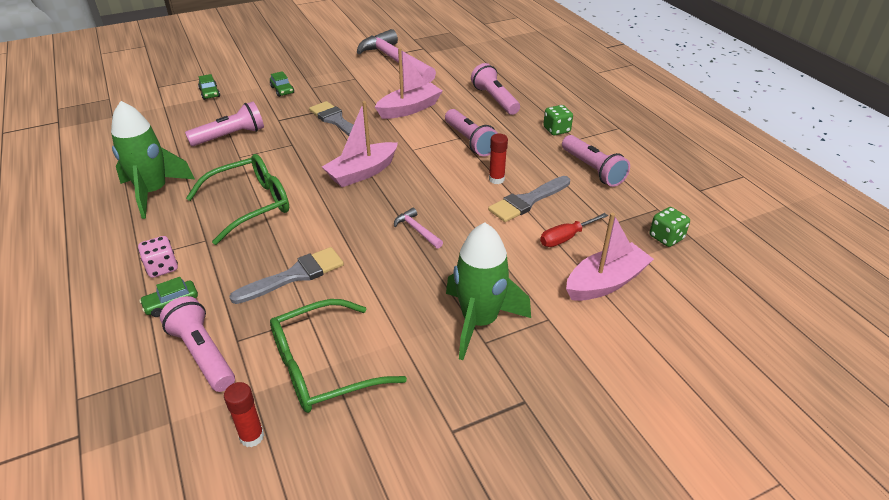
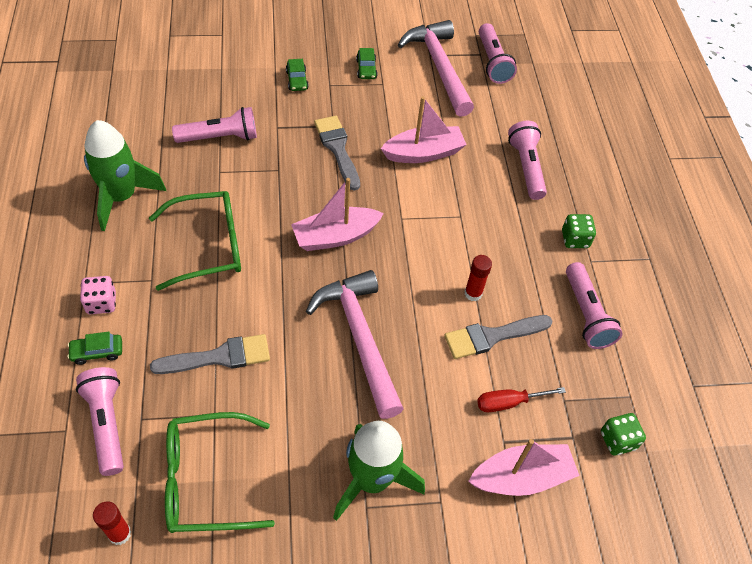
camera: 15 degrees right, 15 degrees up
(210, 93) = (219, 62): green car -> green car (366, 69)
(417, 230) = (359, 338): pink hammer -> pink hammer, size x2.38
(470, 141) = (469, 226): pink flashlight -> pink flashlight (492, 62)

